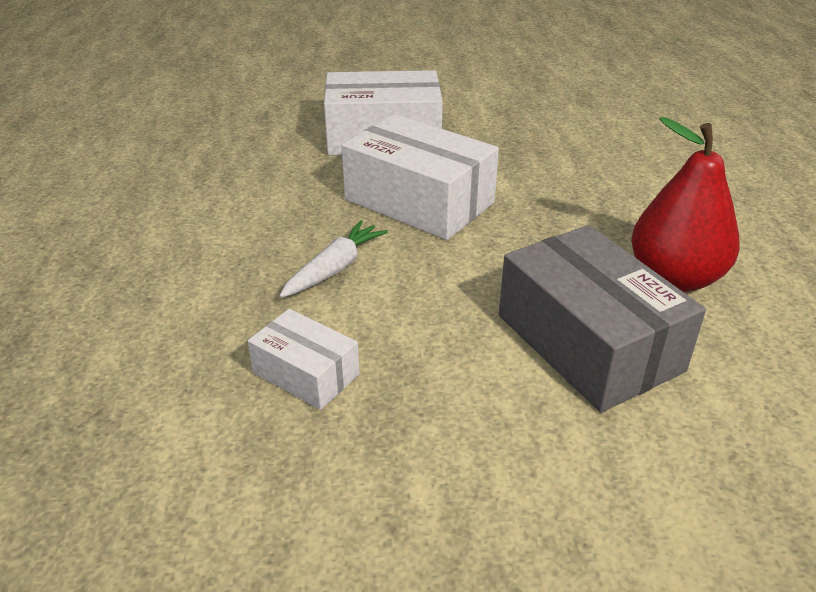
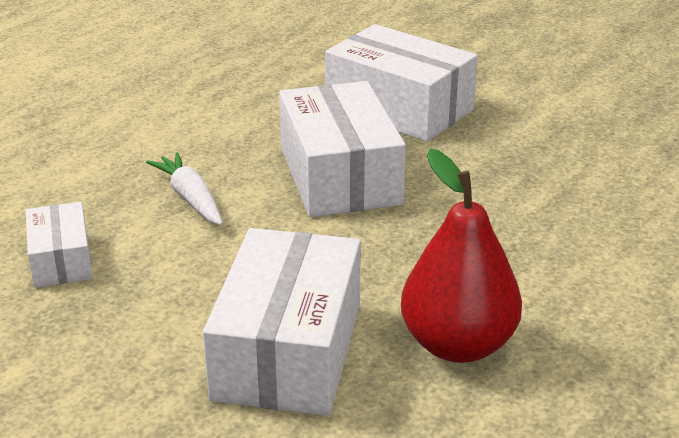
camera: 40 degrees right, 5 degrees down
(335, 268) = (190, 198): white carrot -> white carrot turned 105 degrees counterclockwise
(588, 342) = (288, 350): grey box -> white box

